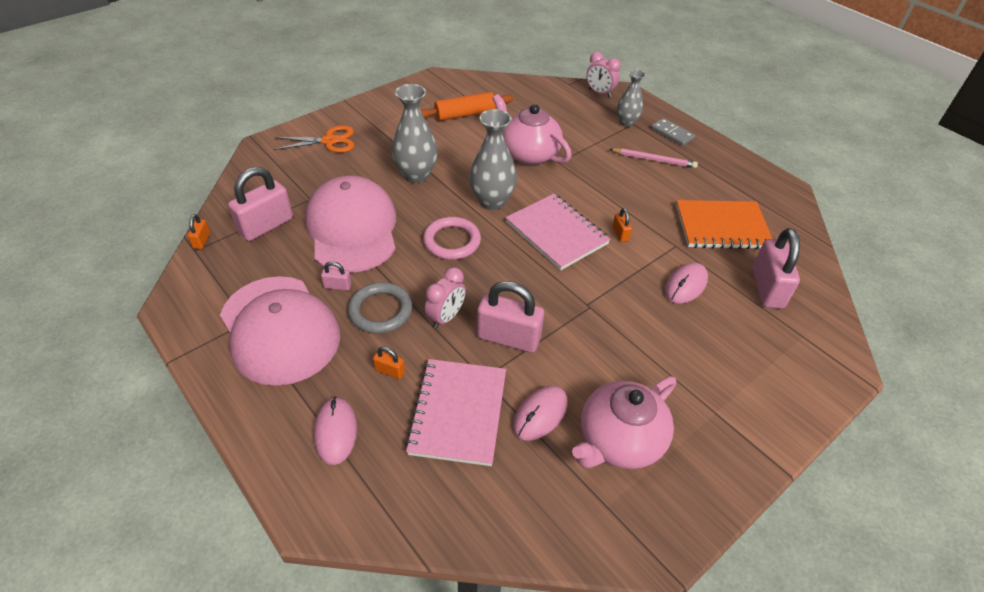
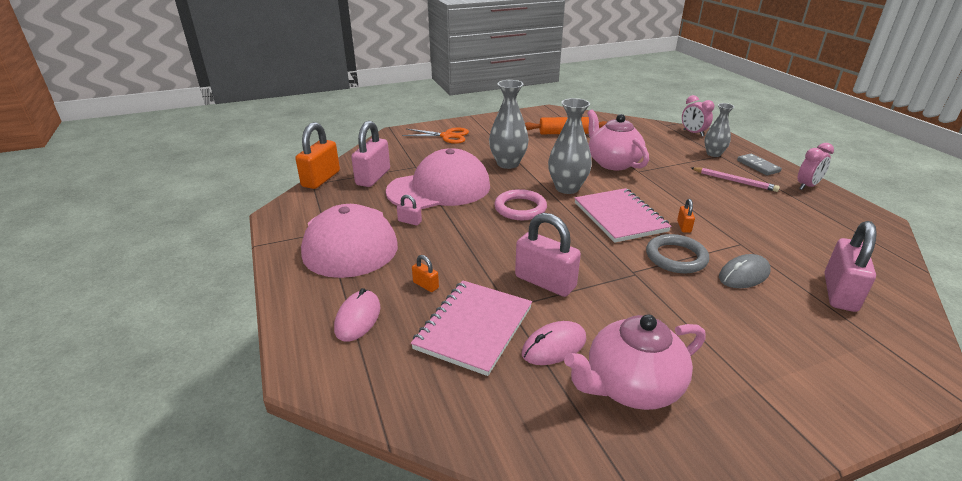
camera: 20 degrees right, 15 degrees down
(202, 241) = (321, 179): orange padlock -> orange padlock, size x2.20
(266, 226) = (373, 177): pink padlock -> pink padlock turned 45 degrees counterclockwise
(352, 229) = (439, 188): pink cap -> pink cap turned 60 degrees clockwise
(380, 311) = (437, 243): grey ring -> grey ring (676, 257)
(446, 317) = (493, 257): pink clock -> pink clock (807, 186)
(685, 285) = (744, 275): pink mouse -> grey mouse
(722, 227) = (796, 237): orange notebook -> none

